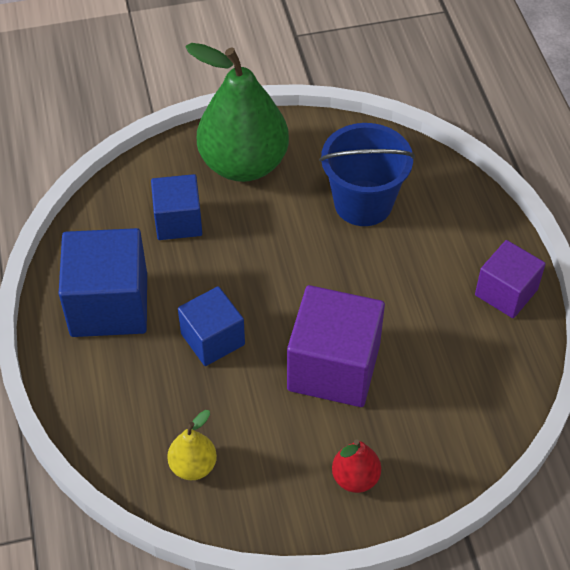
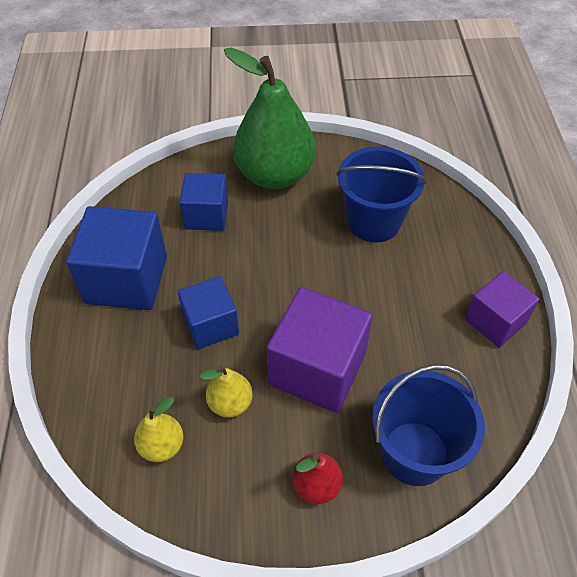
camera: 10 degrees right, 0 degrees up
(252, 414) = (230, 403): none -> yellow pear
(445, 433) = (414, 453): none -> blue bucket

